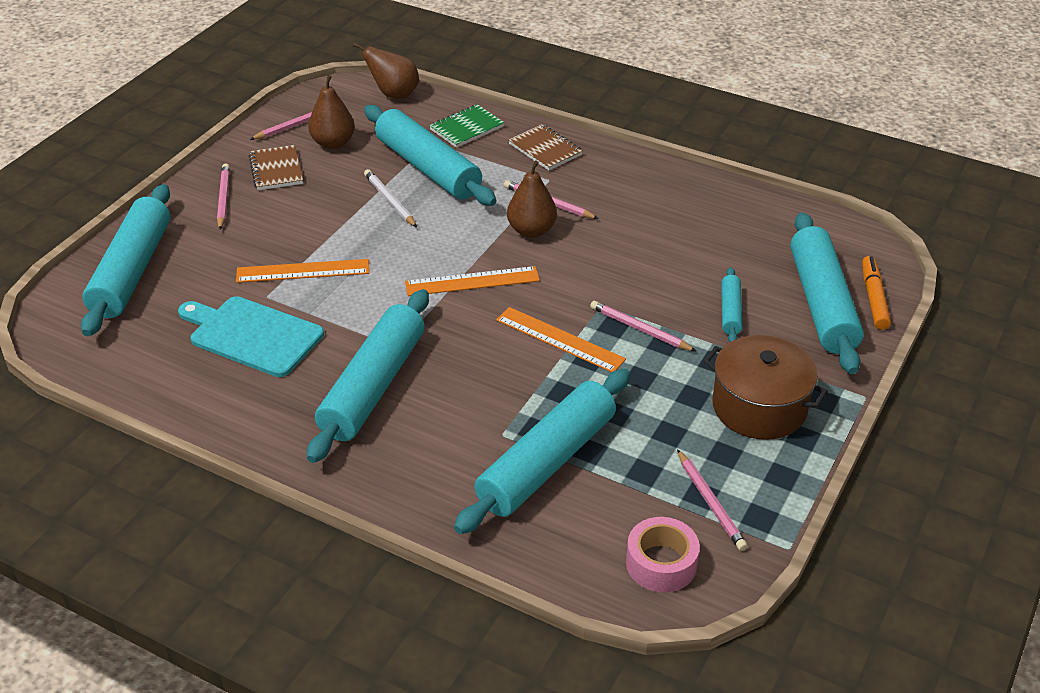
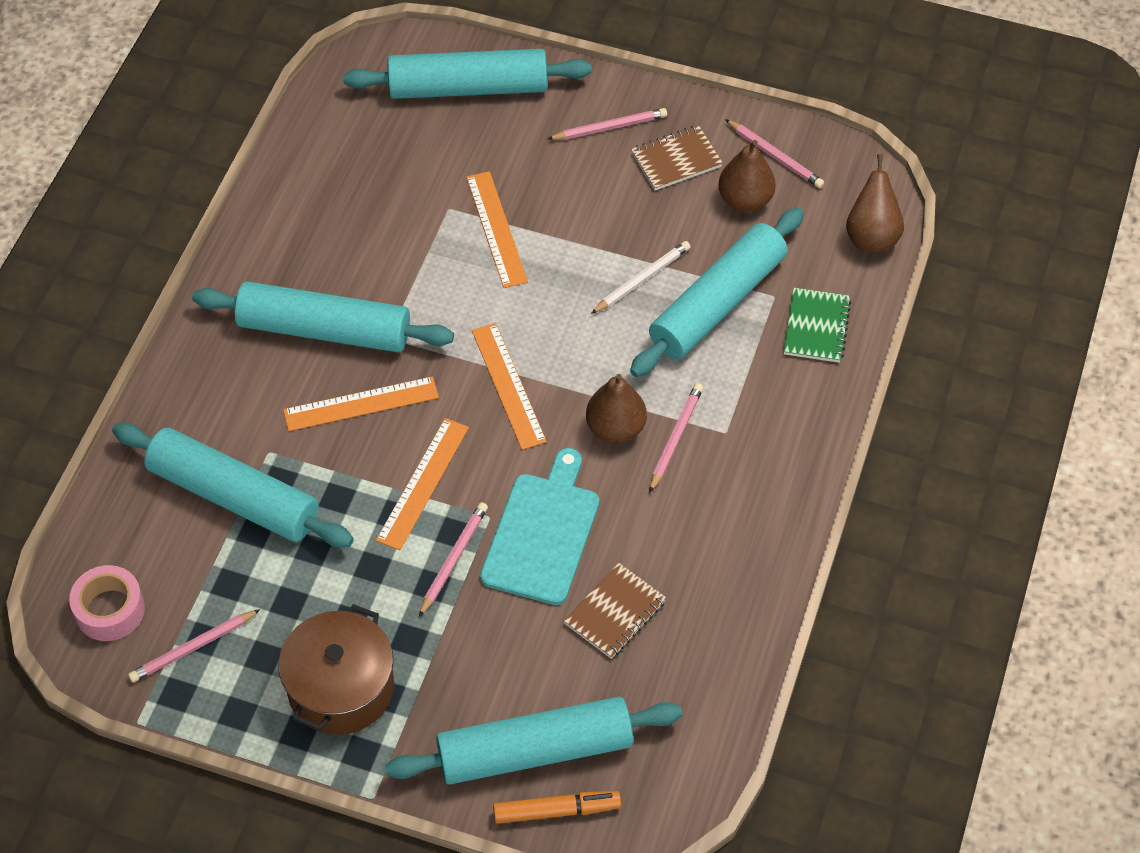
camera: 80 degrees right, 15 degrees up
(252, 335) = (385, 212): turquoise cutting board -> turquoise cutting board (542, 533)
(465, 369) = (361, 404): none -> orange ruler
(466, 128) = (816, 327): green notebook -> green notebook turned 60 degrees clockwise
(545, 149) = (791, 419): brown notebook -> brown notebook (615, 612)
(730, 311) = (501, 651): turquoise rolling pin -> none

